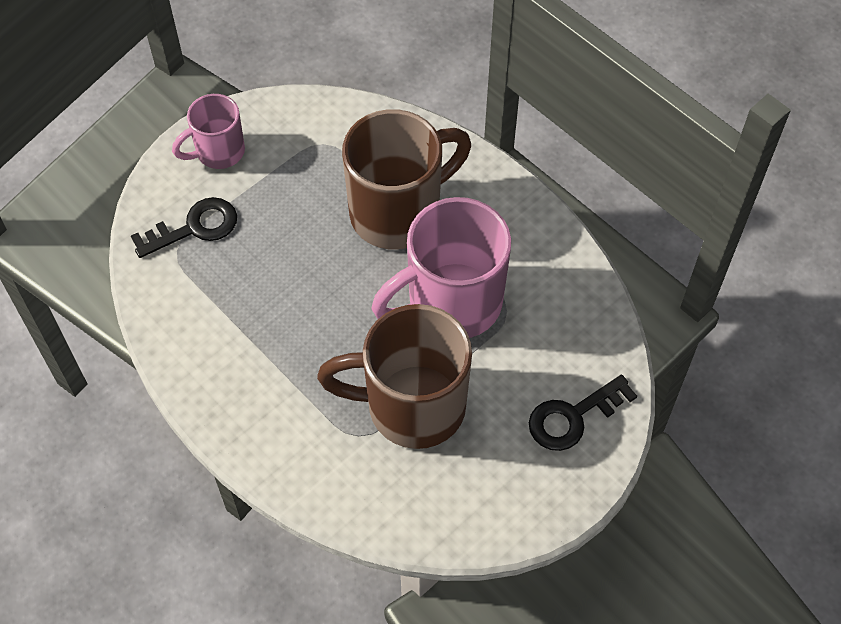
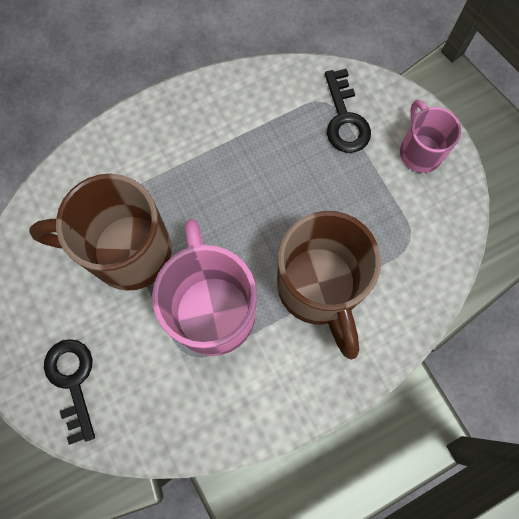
camera: 105 degrees right, 15 degrees up
(412, 406) = (127, 251): brown mug -> brown mug turned 105 degrees counterclockwise

